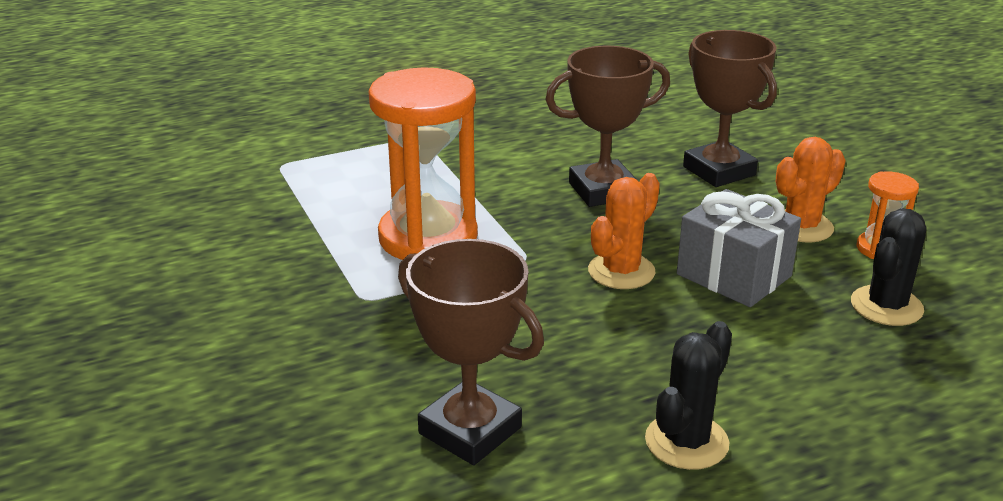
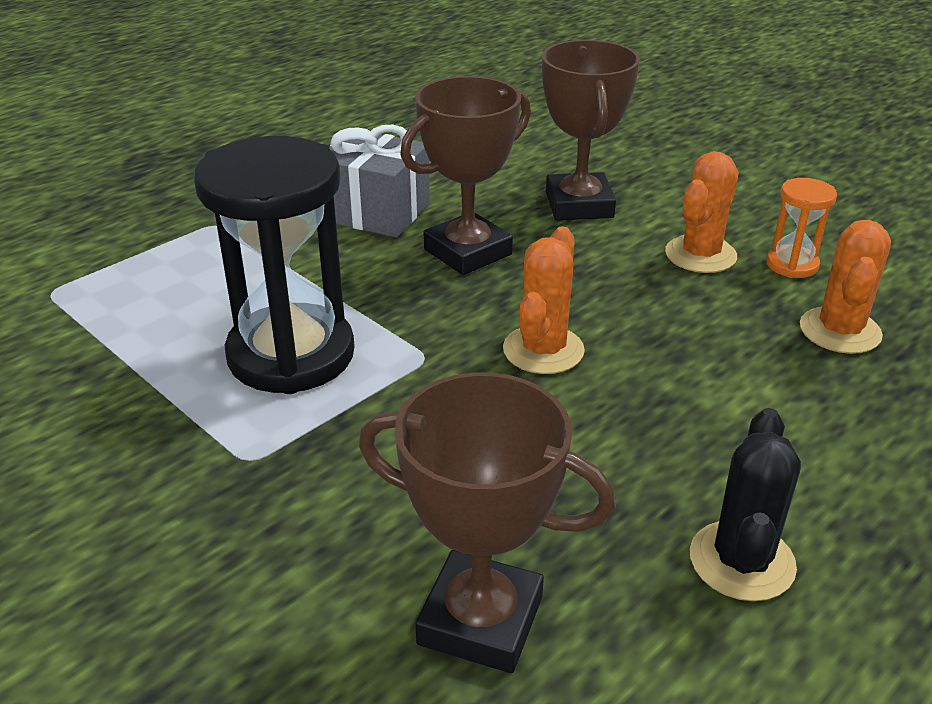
camera: 20 degrees left, 5 degrees up
(428, 238) = (291, 355): orange hourglass -> black hourglass
(719, 171) = (579, 205): brown trophy -> brown trophy turned 45 degrees clockwise
(733, 275) = (666, 328): grey gift -> grey gift (375, 212)
(886, 306) = (840, 331): black cactus -> orange cactus

